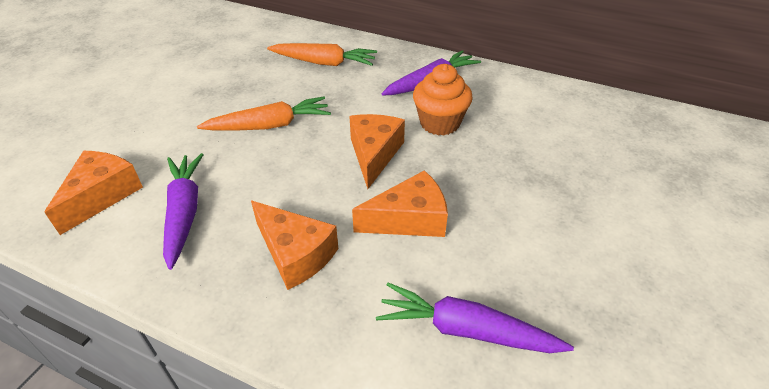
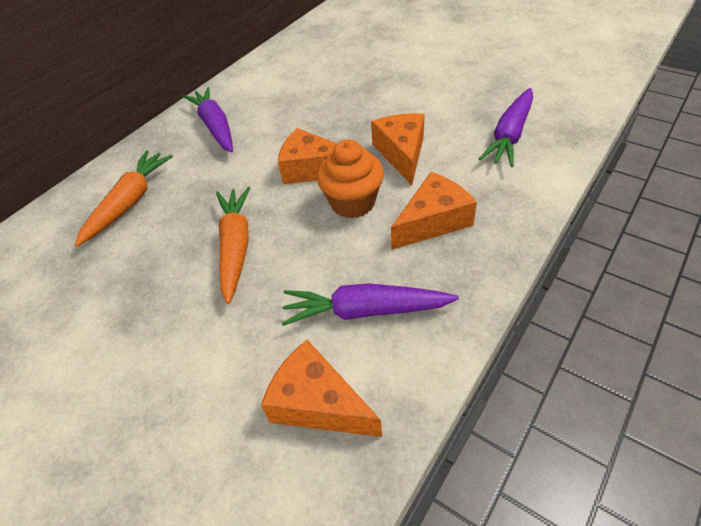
camera: 75 degrees left, 5 degrees up
(440, 123) = (282, 127): orange cupcake -> orange cupcake (352, 203)

